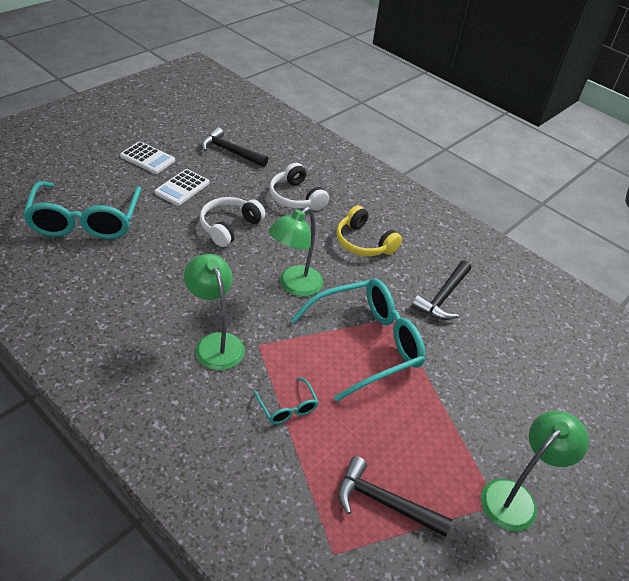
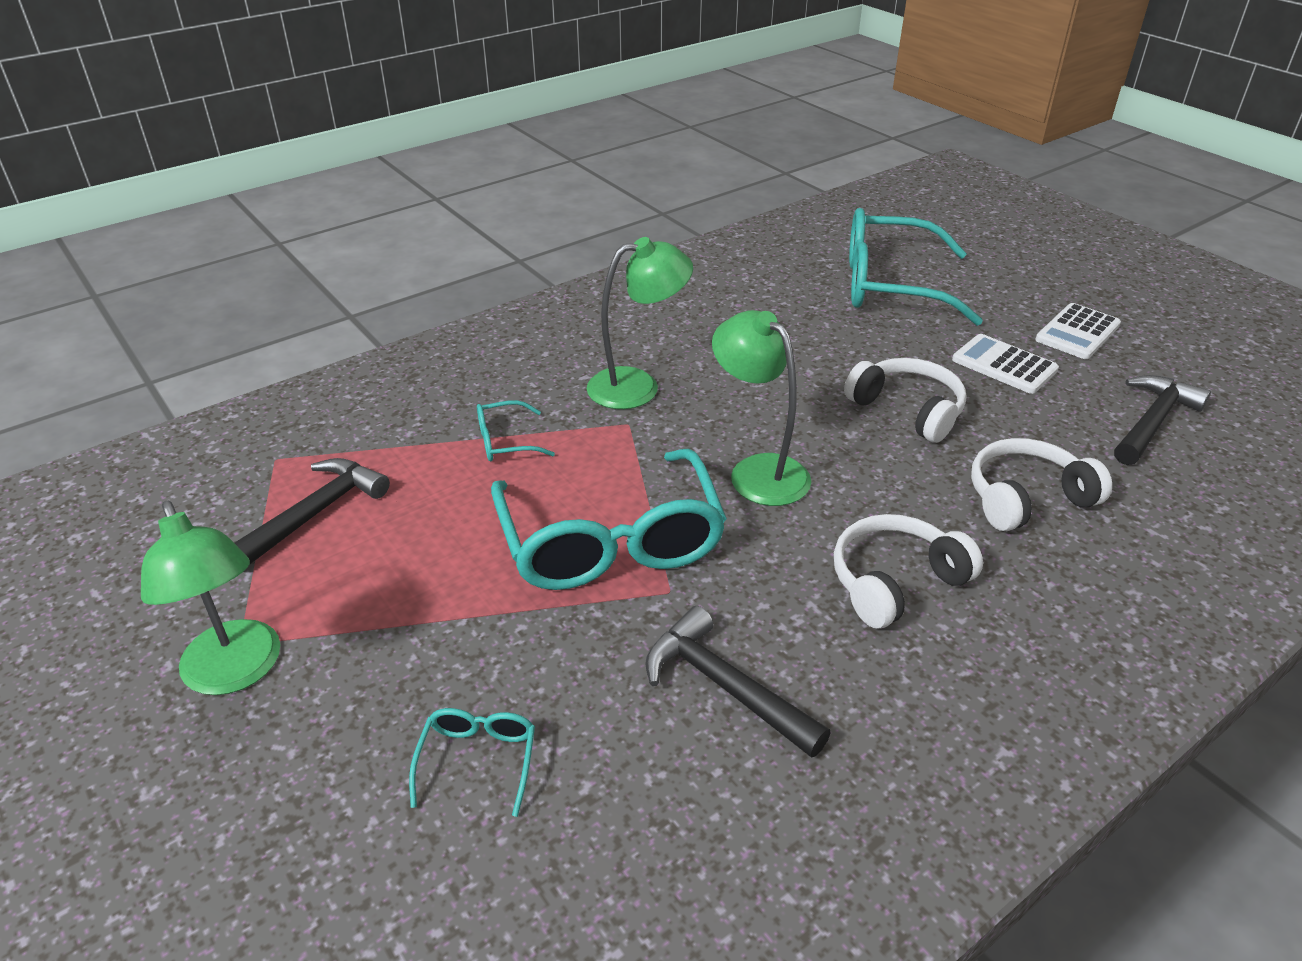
camera: 105 degrees right, 5 degrees down
(363, 242) = (895, 581): yellow headphones -> white headphones
(515, 376) = (478, 760): none -> turquoise glasses

